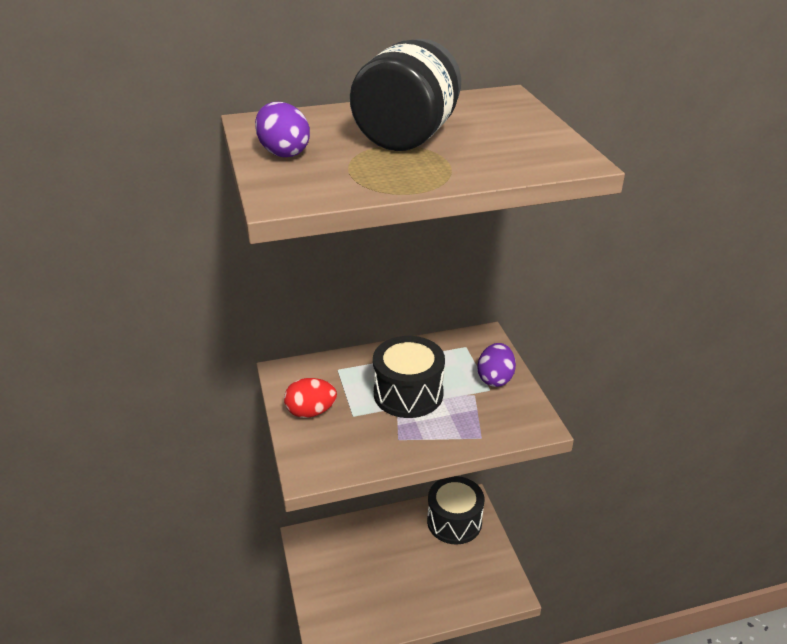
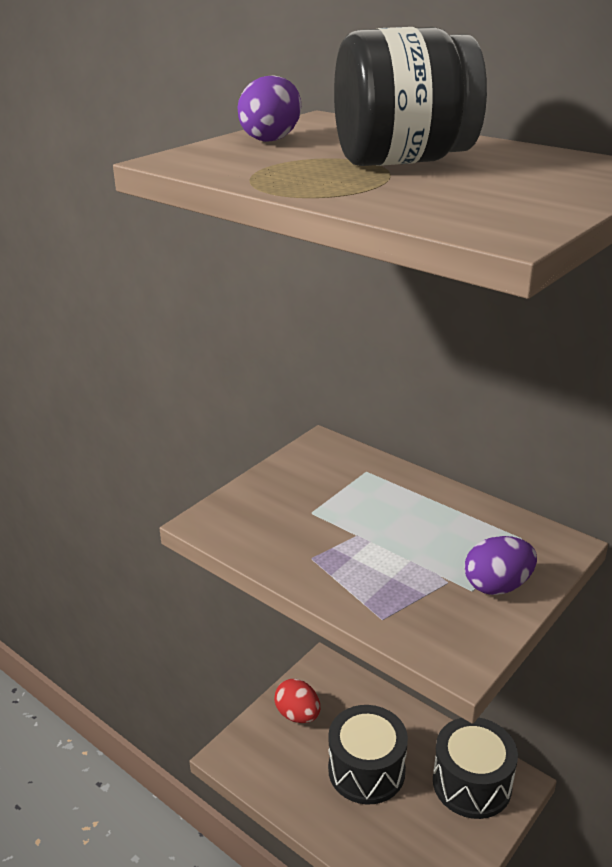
camera: 55 degrees right, 5 degrees down
(311, 412) = (287, 485): red egg -> red egg (298, 715)
(408, 393) = (388, 532): black drum -> black drum (366, 770)

